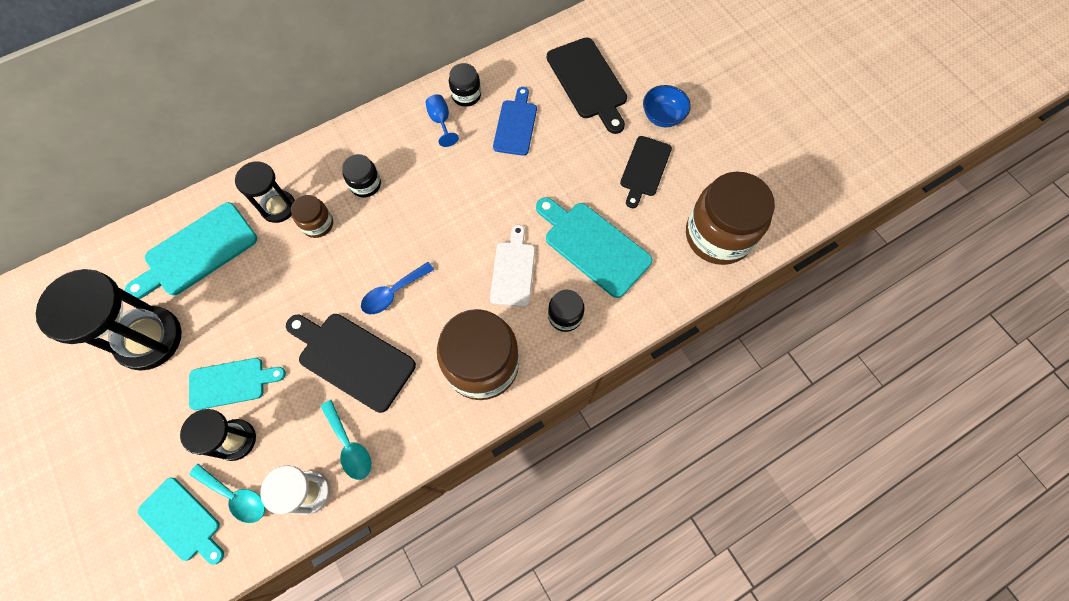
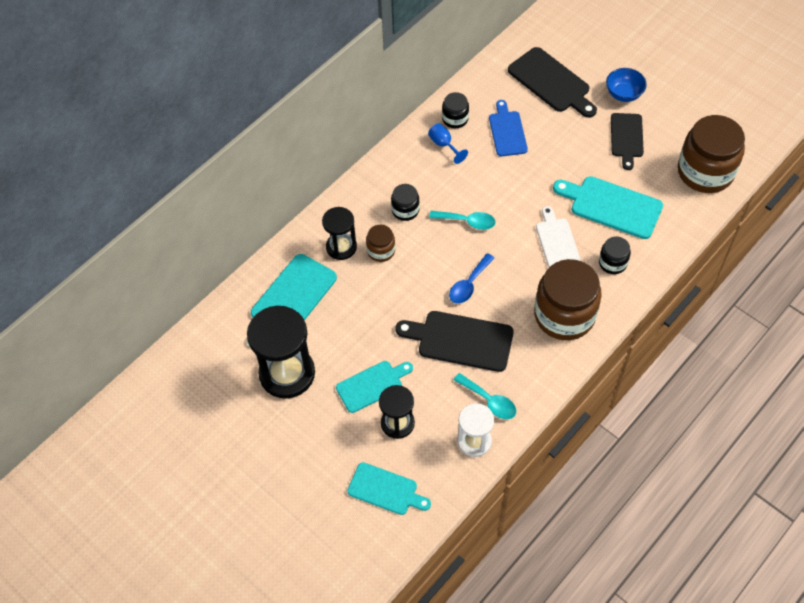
camera: 15 degrees left, 10 degrees down
(235, 496) = (418, 461): turquoise spoon -> turquoise spoon (467, 221)

